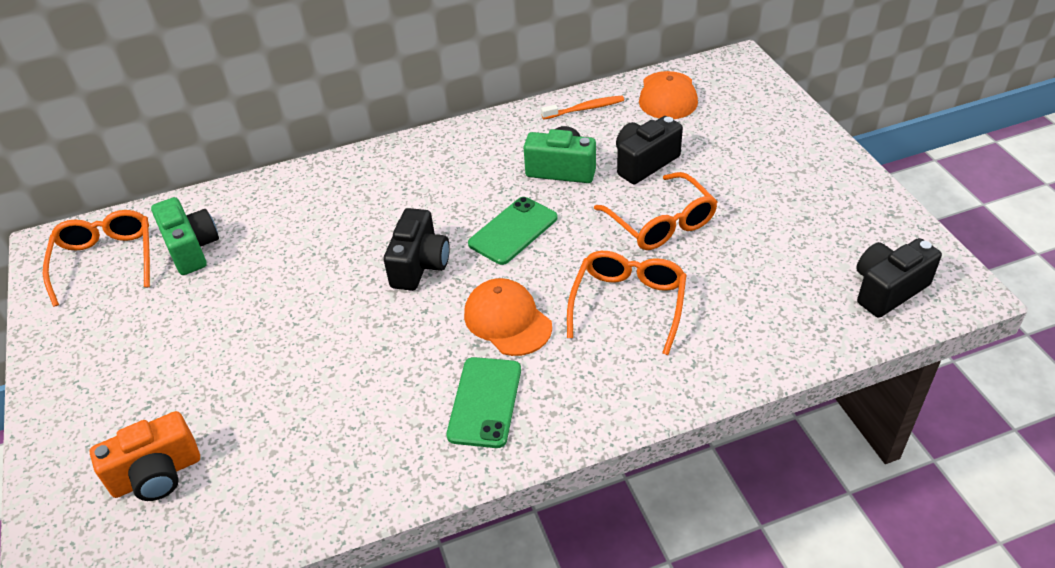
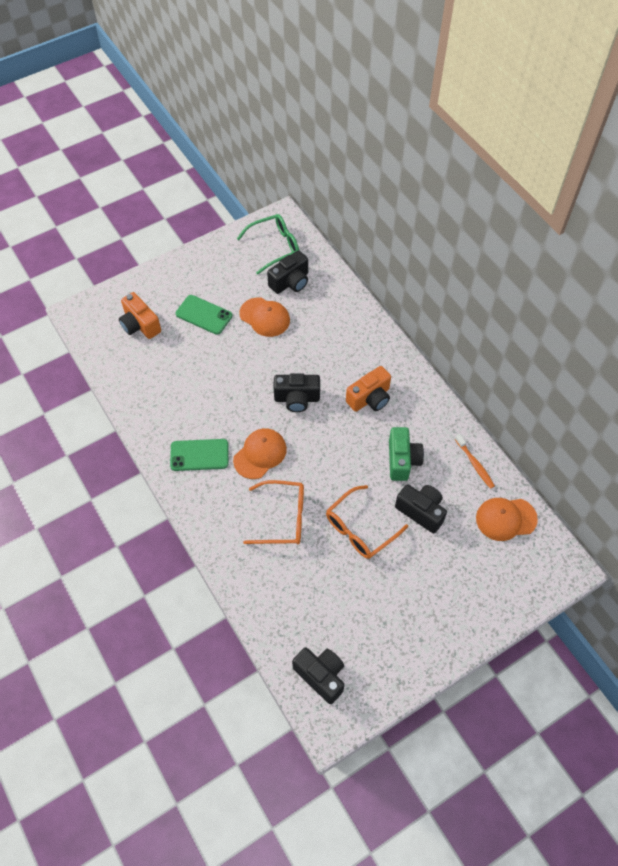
camera: 75 degrees right, 15 degrees up
(106, 260) = (274, 247): orange glasses -> green glasses
(192, 249) = (290, 282): green camera -> black camera
(243, 287) = (264, 317): none -> orange cap
(450, 187) = (370, 398): none -> orange camera
(513, 231) = (336, 442): green phone -> green phone (204, 315)

